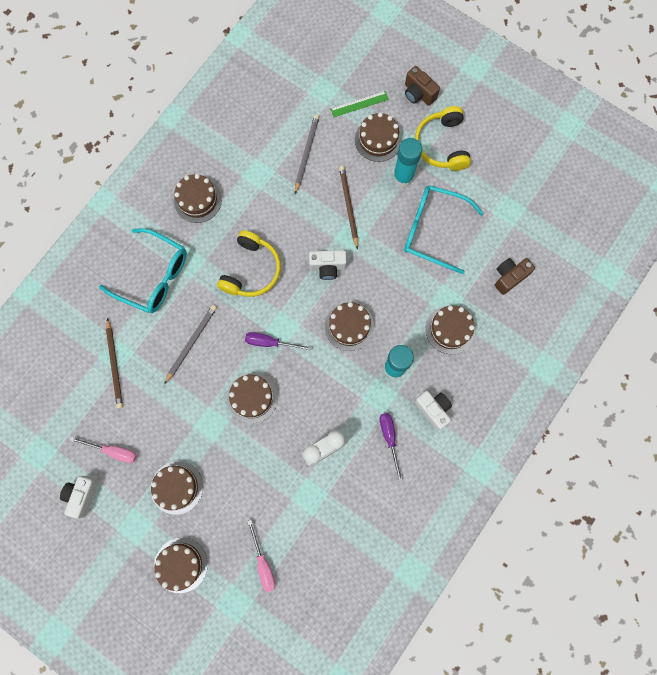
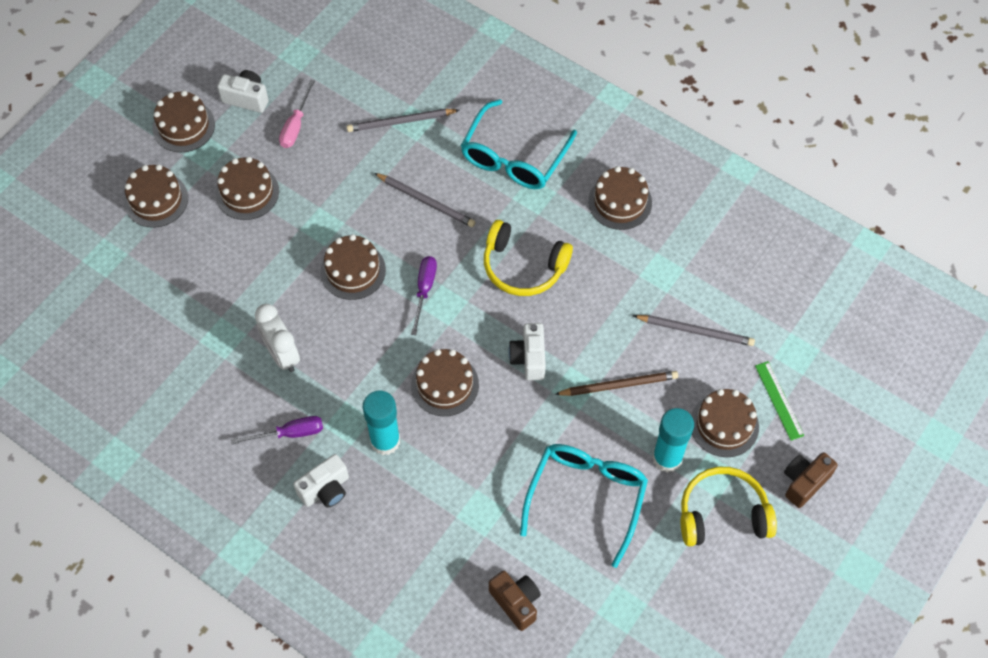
camera: 90 degrees right, 15 degrees down
(115, 365) = (401, 122): brown pencil -> grey pencil
(263, 563) = (147, 286): pink screwdriver -> none
(450, 329) = (438, 516): brown cake -> brown cake (183, 126)

